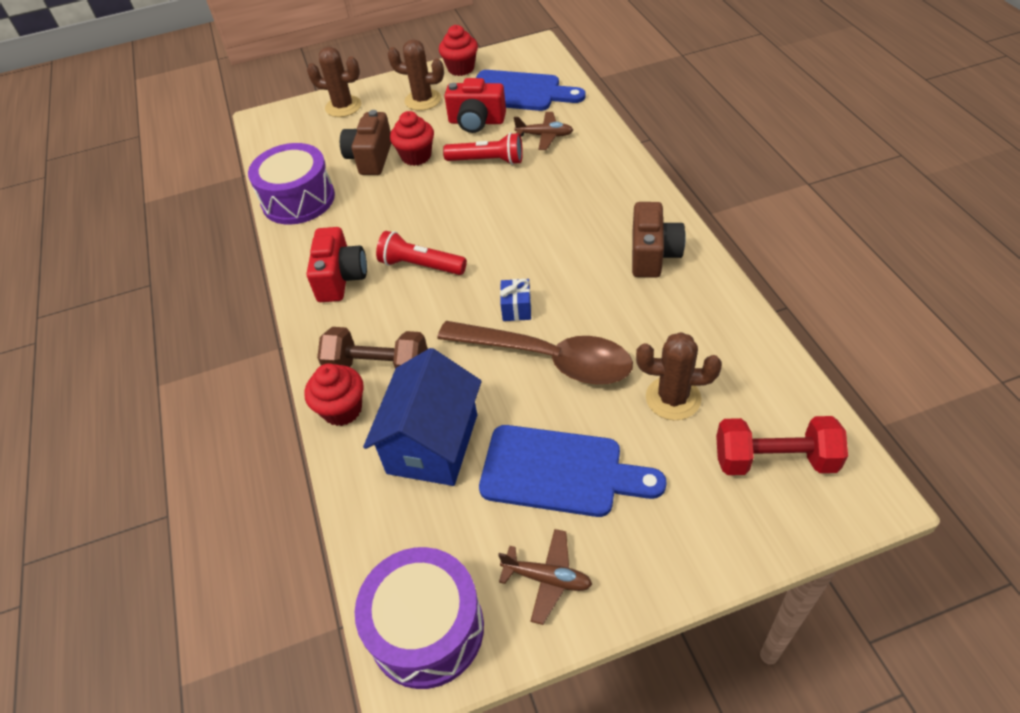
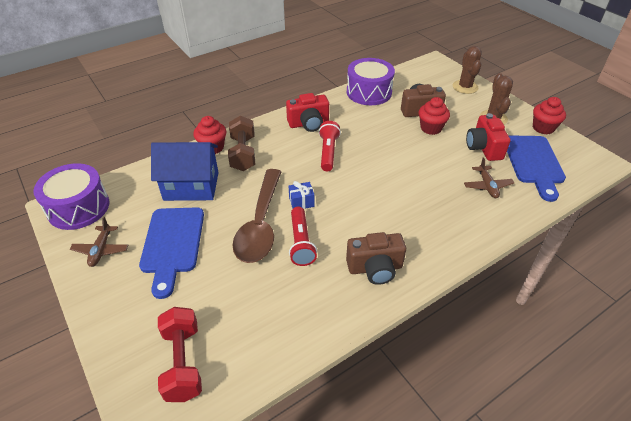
camera: 70 degrees right, 5 degrees down
(487, 161) = (442, 161): red flashlight -> red flashlight (301, 242)
(673, 398) = (234, 295): brown cactus -> none

